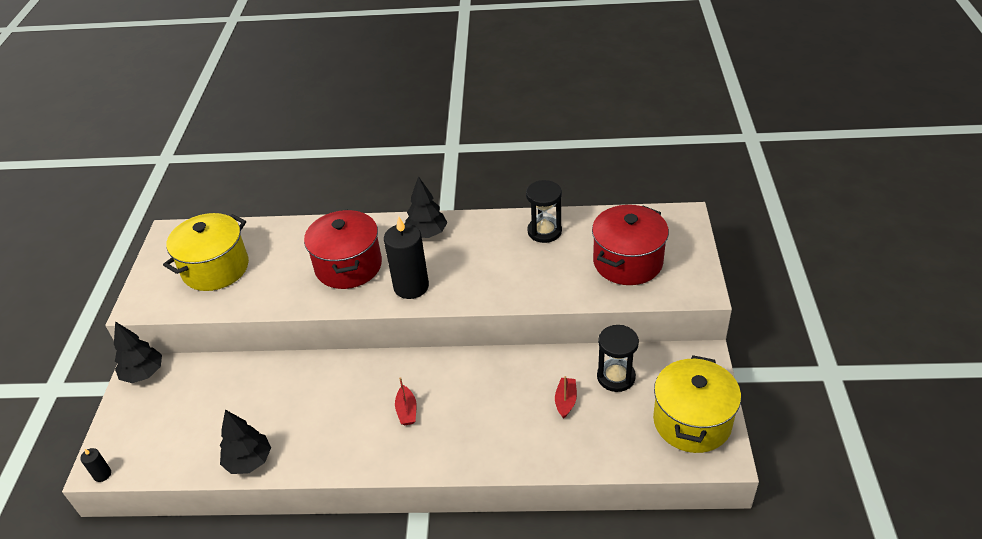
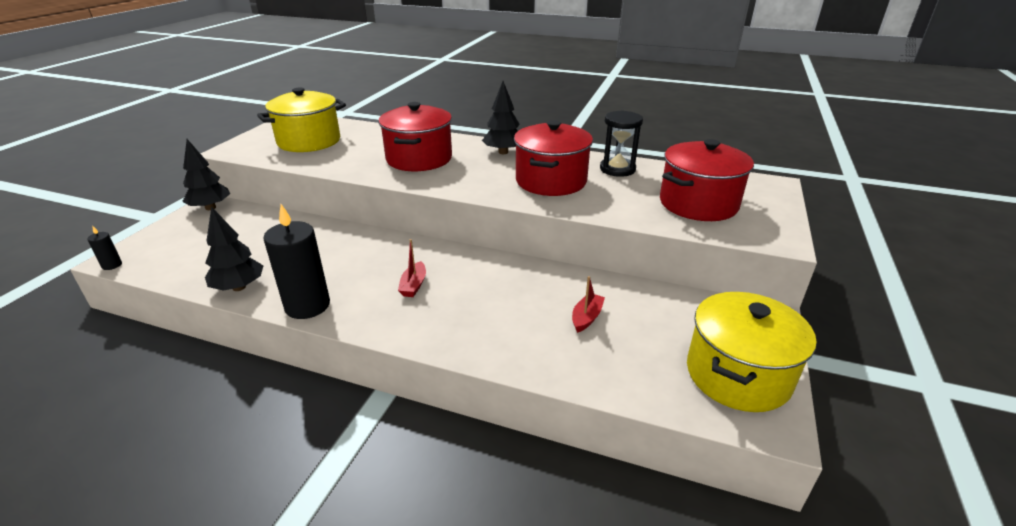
camera: 15 degrees right, 10 degrees down
(411, 286) = (466, 180): black candle -> black candle (307, 306)
(490, 265) = (551, 181): none -> red pot
(616, 377) = (654, 310): black hourglass -> none

